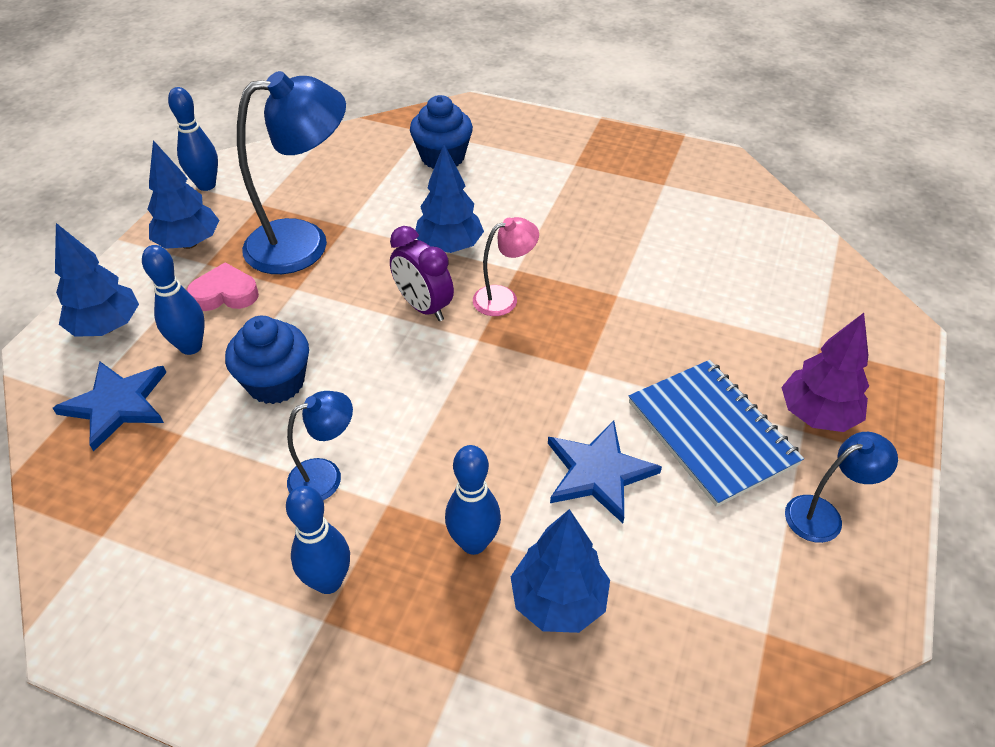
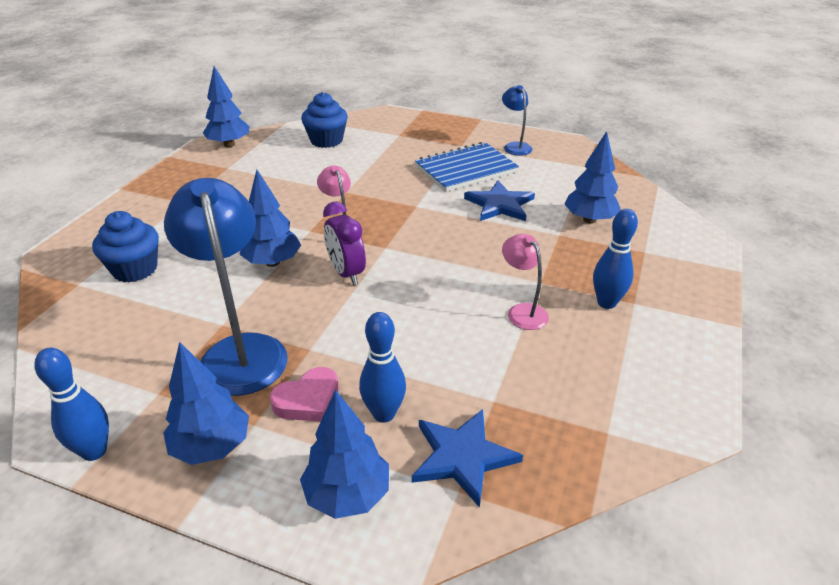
camera: 90 degrees left, 10 degrees down
(225, 294) = (308, 400): pink heart -> pink heart turned 120 degrees counterclockwise
(276, 382) = (430, 348): blue cupcake -> blue cupcake (326, 140)
(325, 475) = (522, 311): blue lamp -> pink lamp
(423, 307) = (346, 273): purple clock -> purple clock turned 105 degrees clockwise
(473, 543) = (560, 247): blue bowling pin -> none
(729, 176) = (229, 144): none -> blue tree
(817, 415) = (450, 141): purple tree -> none

